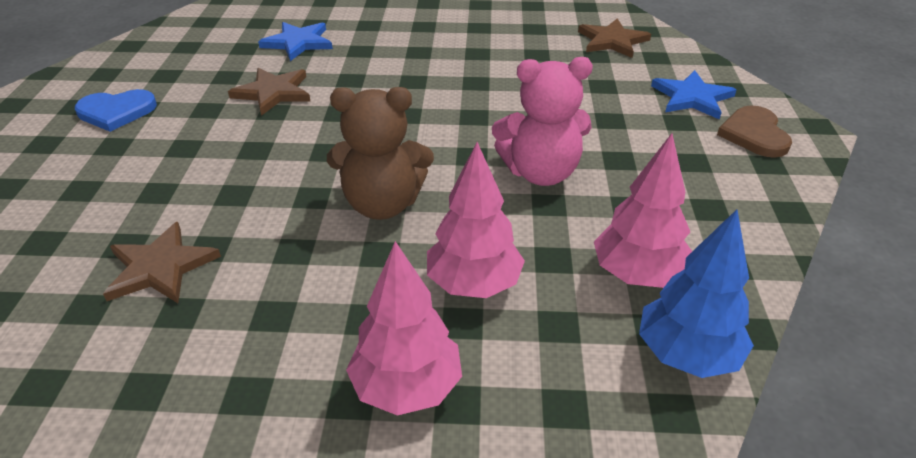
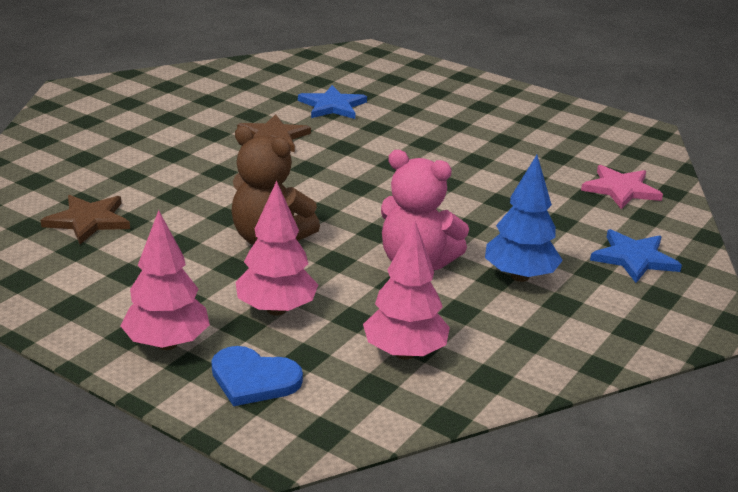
camera: 30 degrees right, 10 degrees down
(116, 112) = (150, 115): blue heart -> blue heart (253, 379)
(612, 41) = (621, 189): brown star -> pink star
(686, 355) = (376, 409): blue tree -> blue tree (519, 276)
(754, 134) = (653, 305): brown heart -> none

